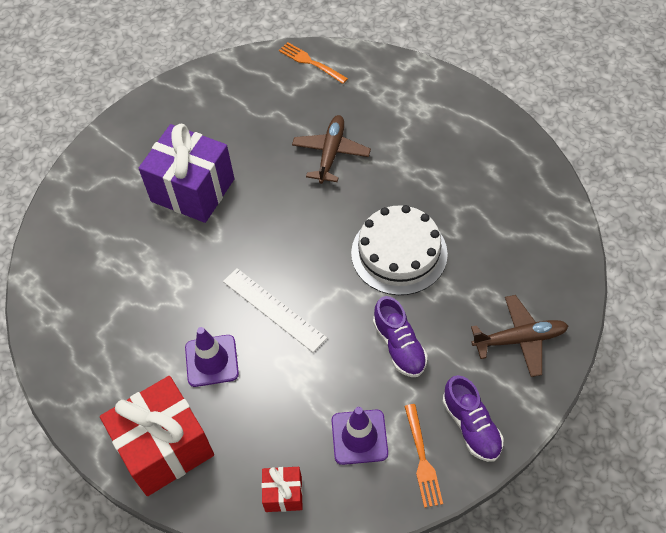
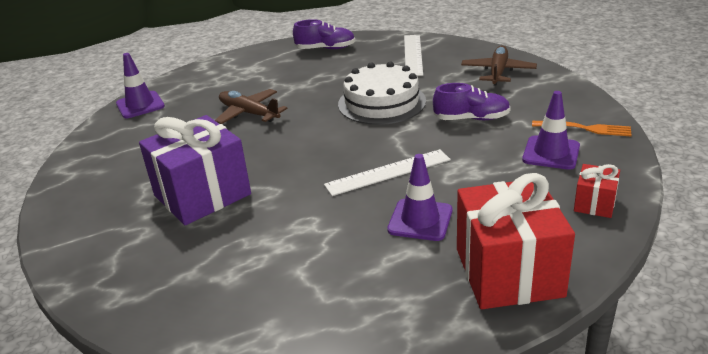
camera: 65 degrees left, 25 degrees down
(310, 62) = (140, 105): orange fork -> purple traffic cone
(471, 426) = (564, 103): purple shoe -> purple shoe (325, 49)
(524, 239) = (413, 55): none -> white ruler

